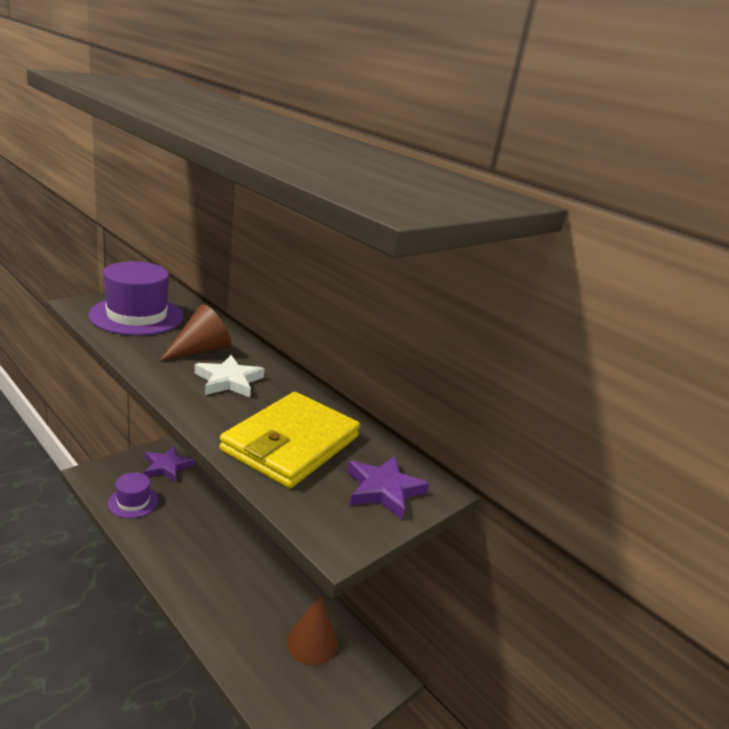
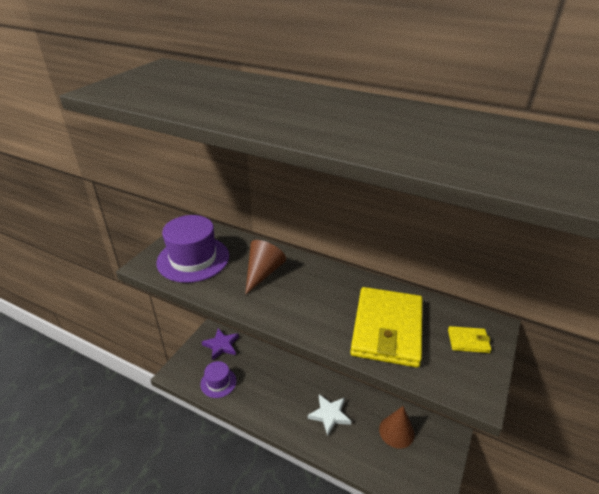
camera: 15 degrees left, 10 degrees up
(228, 381) = (304, 292): white star -> white star (329, 415)
(383, 490) = (468, 341): purple star -> yellow wallet

